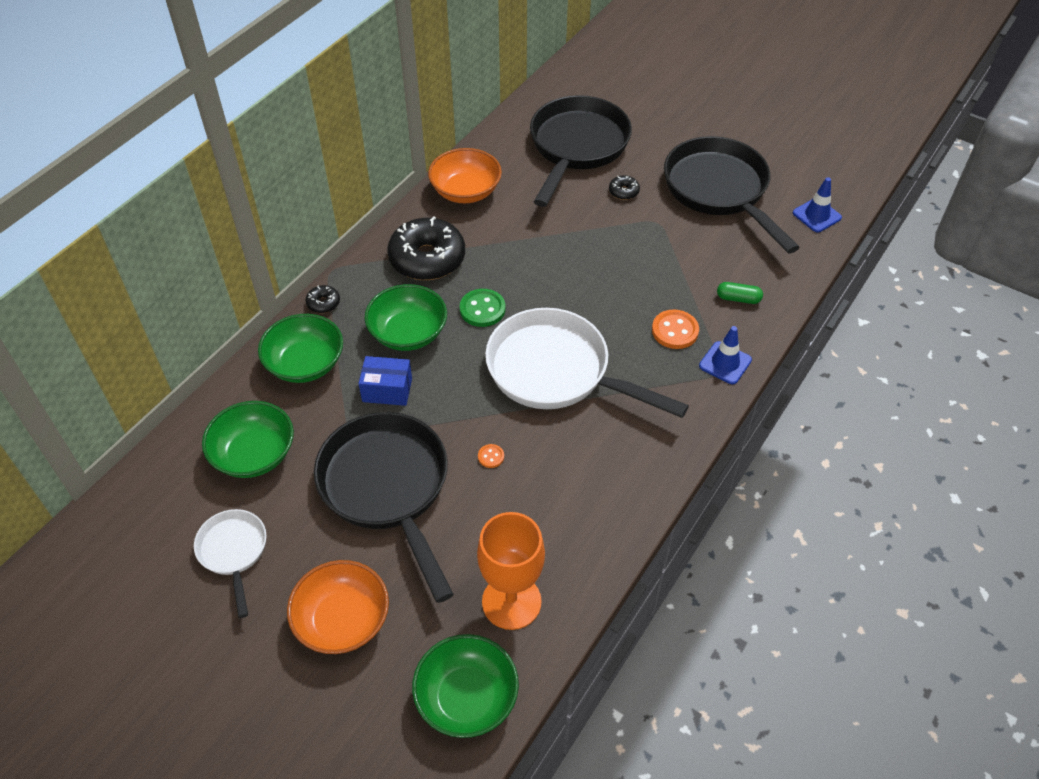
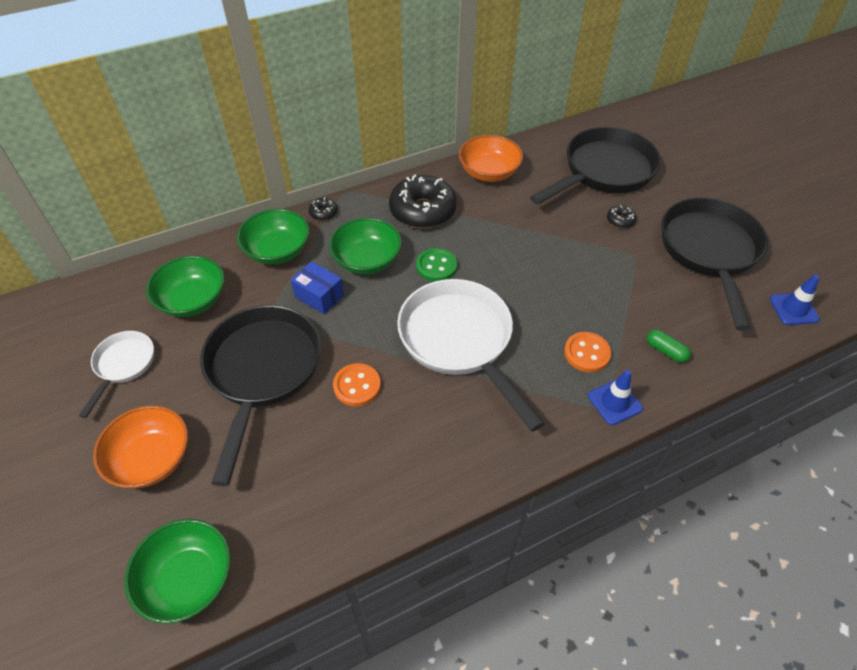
camera: 30 degrees right, 0 degrees up
(491, 456) = (357, 386): orange button -> orange button, size x1.93
(511, 602) = (283, 517): orange goblet -> none

